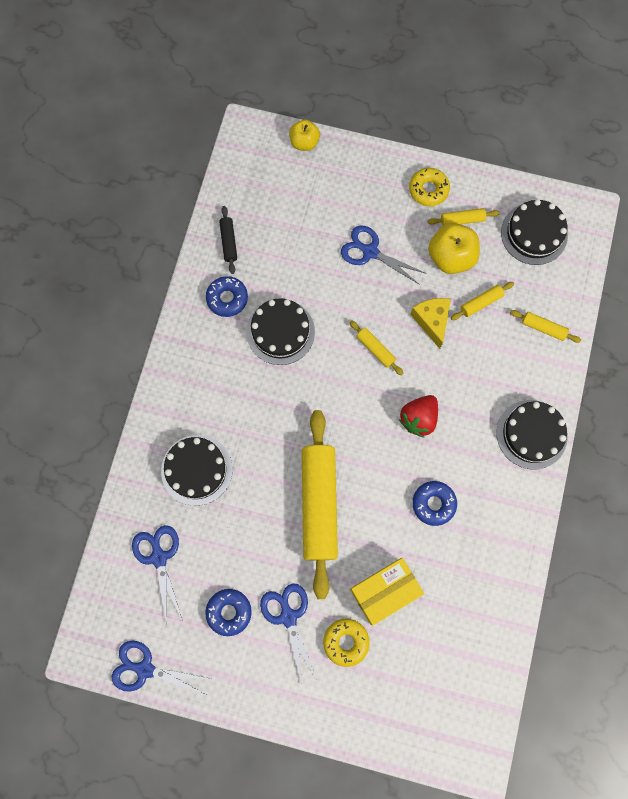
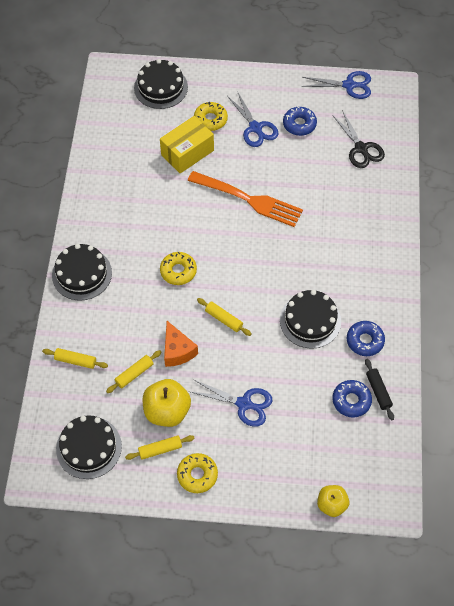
camera: 170 degrees right, 15 degrees down
(159, 557) = (361, 149): blue scissors -> black scissors
(197, 470) = (350, 208): black cake -> black cake (161, 87)
(319, 504) = (248, 199): yellow rolling pin -> orange fork
(418, 418) = (178, 271): red strawberry -> yellow donut
(432, 321) = (177, 351): yellow cheese -> orange cheese
(433, 504) = (158, 213): blue donut -> blue donut (351, 401)

